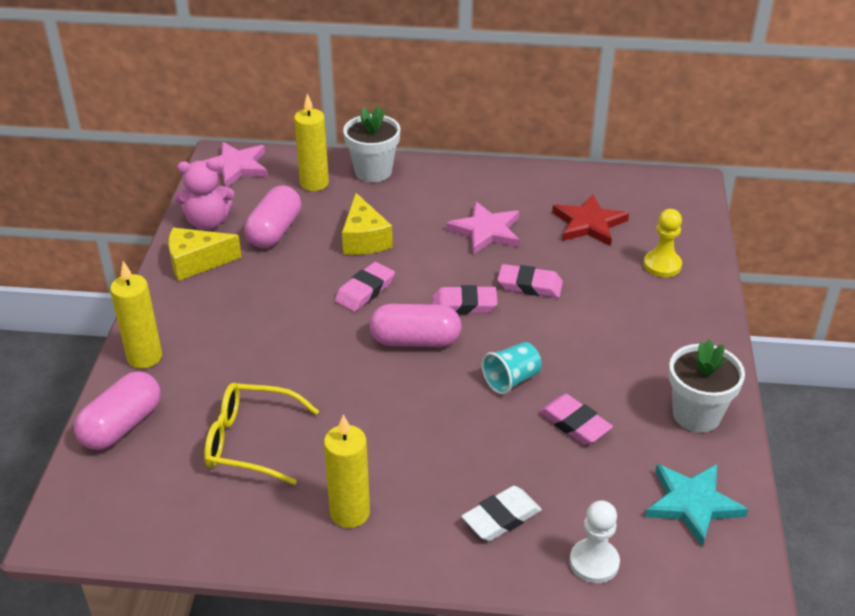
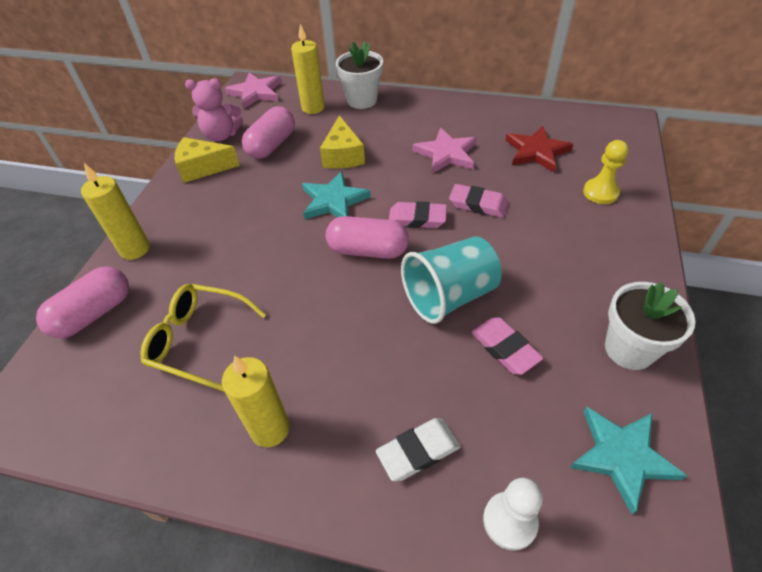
camera: 10 degrees right, 10 degrees up
(365, 291) = (333, 201): pink eraser -> turquoise star
(511, 380) = (449, 296): turquoise cup -> turquoise cup, size x1.72

